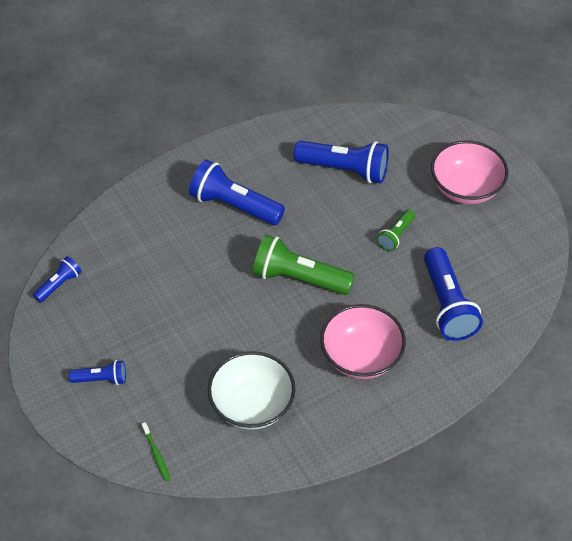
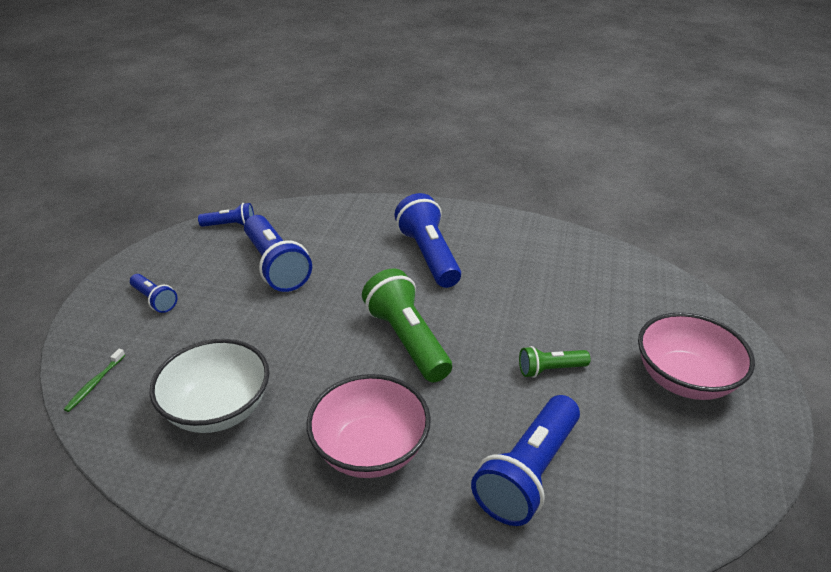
camera: 45 degrees right, 15 degrees down
(344, 170) = (564, 288): blue flashlight -> blue flashlight (276, 266)

